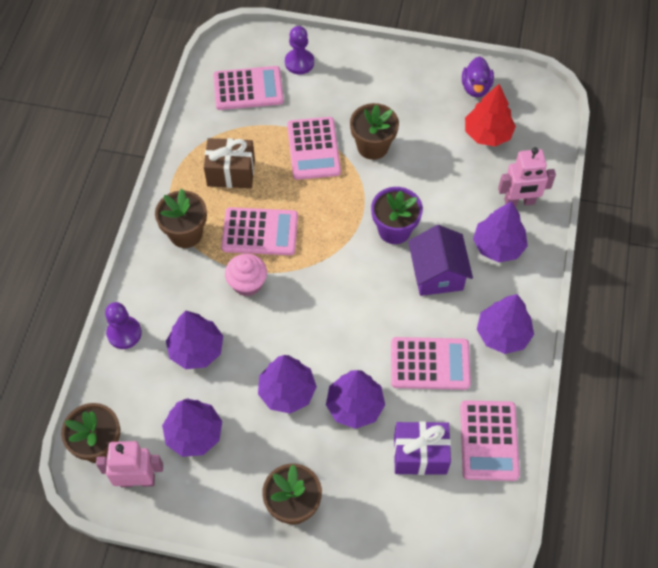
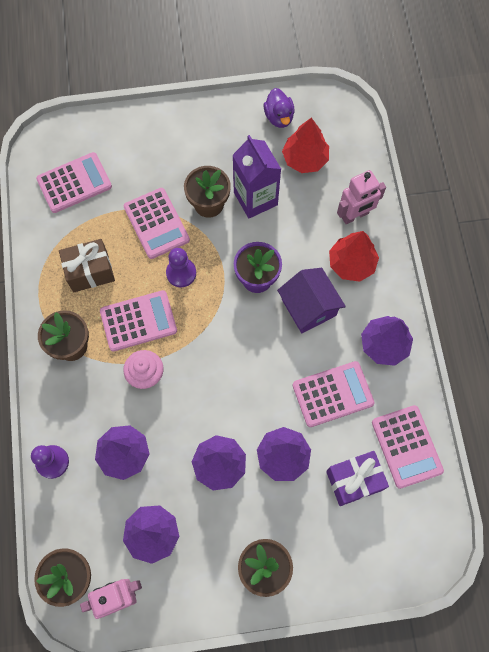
camera: 20 degrees left, 10 degrees up
(299, 62) = (112, 142): purple pawn -> purple pawn (181, 273)
(422, 155) = (255, 199): none -> purple carton
(498, 246) = (351, 263): purple tree -> red tree

